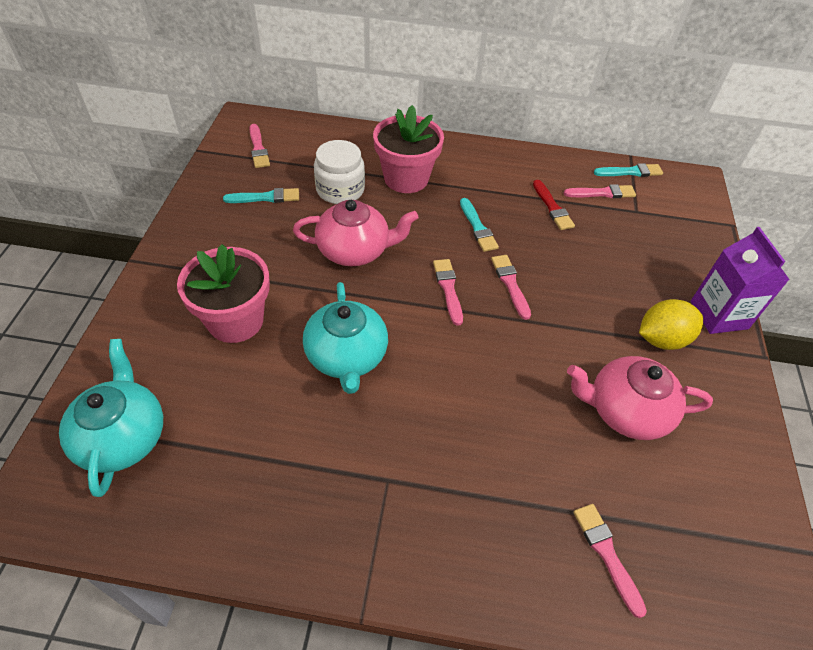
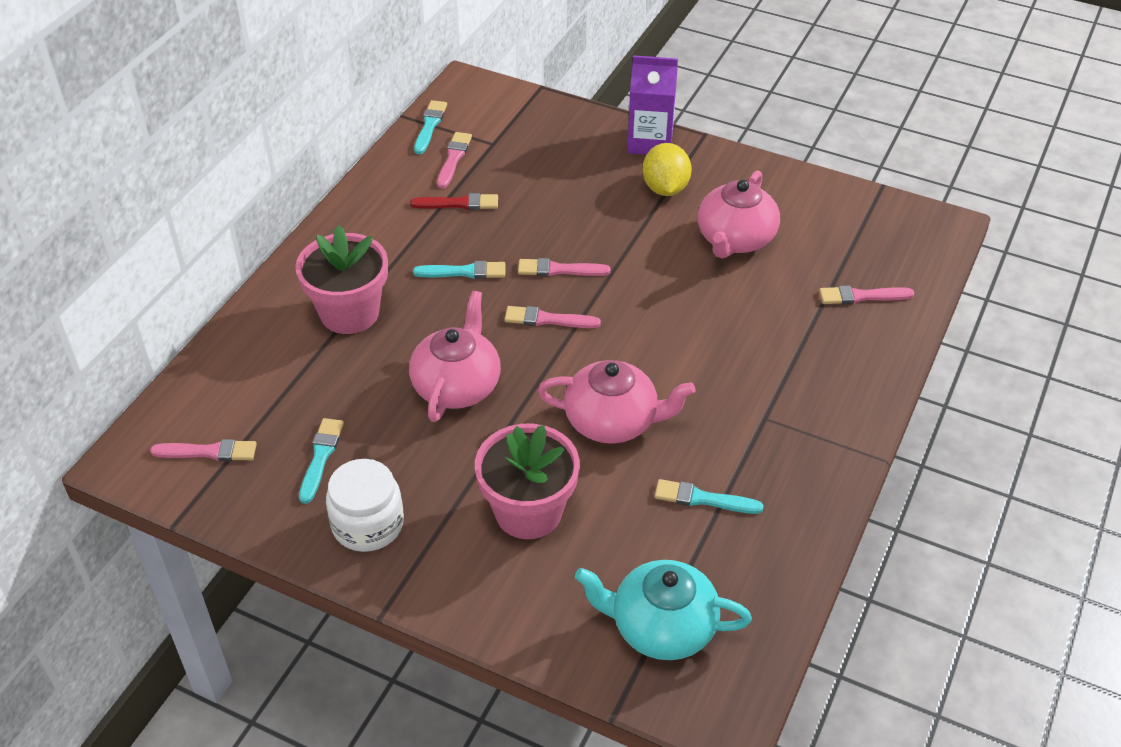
camera: 70 degrees left, 5 degrees down
(272, 443) = (703, 499): none -> turquoise brush
(340, 190) = (341, 379): white jar -> white jar (368, 524)
(346, 357) = (613, 421): turquoise teapot -> pink teapot

